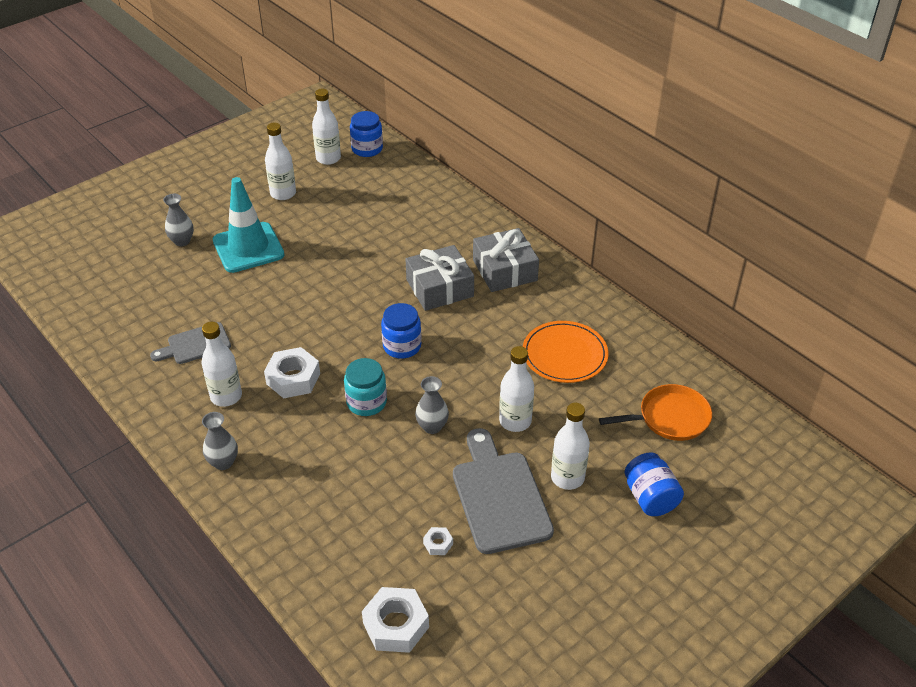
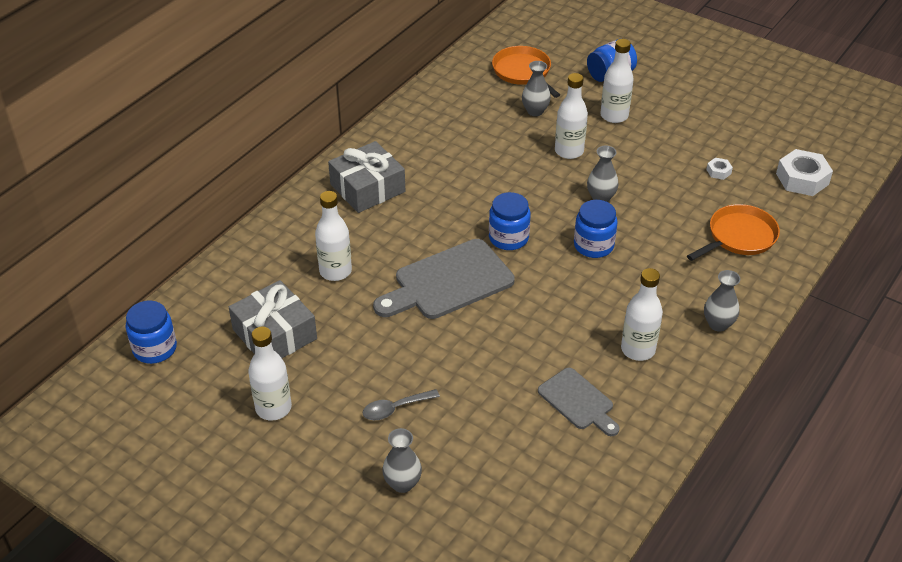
camera: 105 degrees left, 0 degrees up
(248, 248) = (395, 409): turquoise traffic cone -> grey spoon
(293, 378) = (589, 305): white nut -> none
(328, 158) = (183, 383): white bottle -> white bottle (335, 271)
(328, 523) = (739, 237): none -> orange pan
(366, 402) = (593, 245): turquoise jar -> blue jar
(439, 288) = (411, 229): grey gift -> grey gift (274, 334)
(499, 496) = (653, 147): grey cutting board -> grey cutting board (448, 282)
(564, 354) = (474, 134): orange plate -> none
(592, 410) = (535, 111): none -> grey vase

